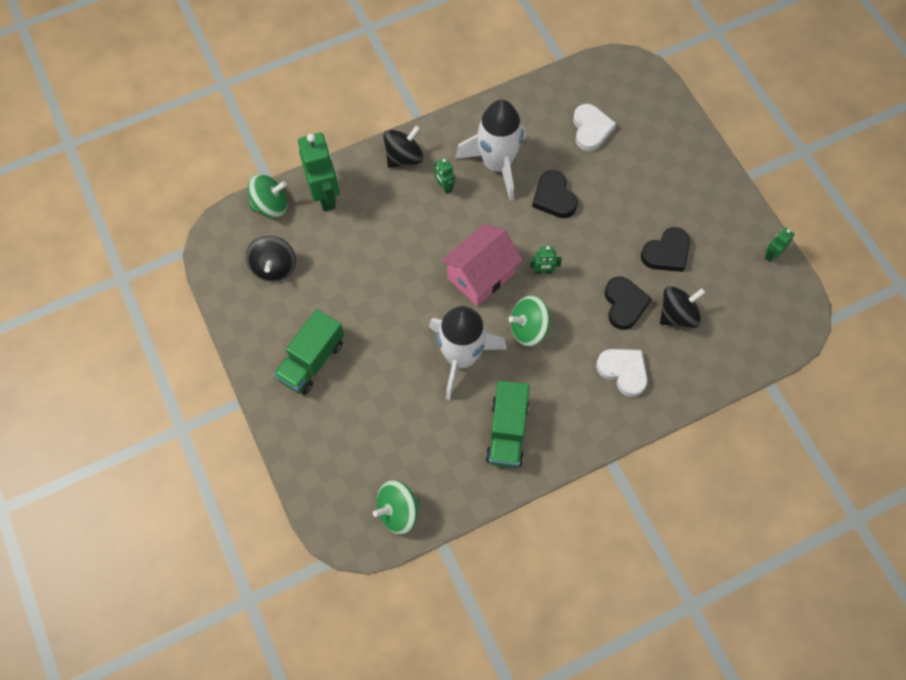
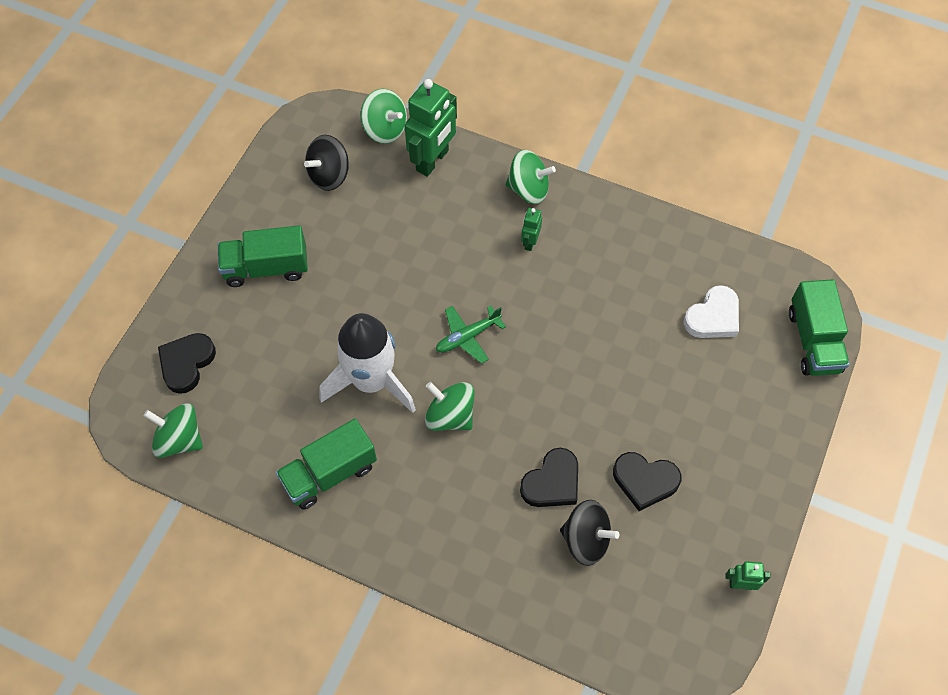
camera: 50 degrees right, 5 degrees down
(404, 157) = (528, 189): black spinning top -> green spinning top
(480, 275) = (467, 337): pink house -> green plane
(497, 164) = (595, 266): white rocket -> none
(543, 271) = (521, 385): green robot -> none
(554, 197) = (607, 338): black heart -> black heart (186, 363)
(623, 371) = (479, 532): white heart -> none
(653, 92) = (813, 341): none -> green truck

